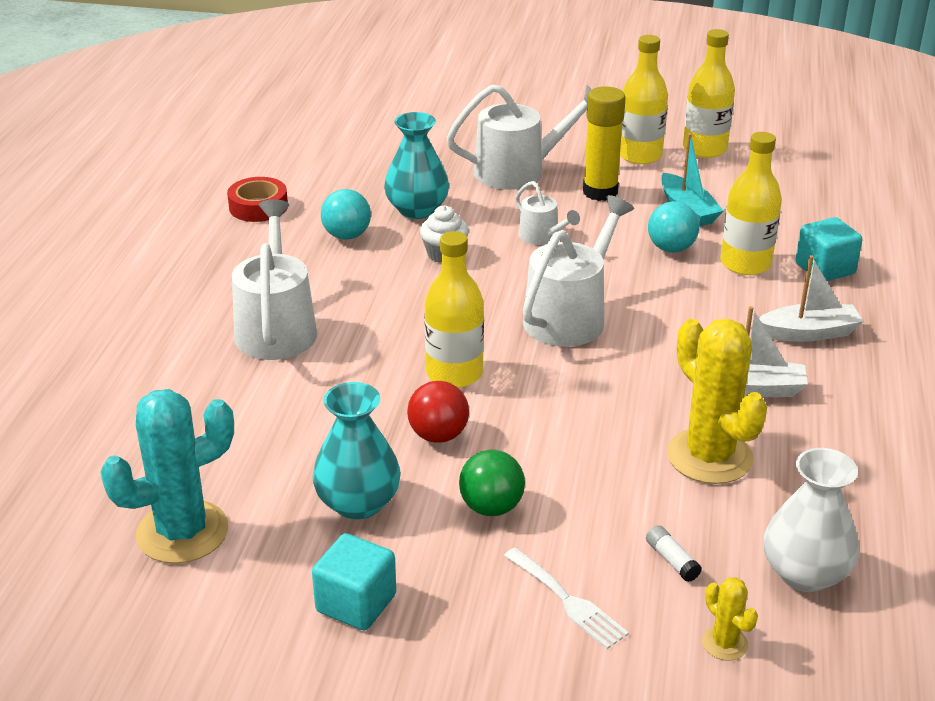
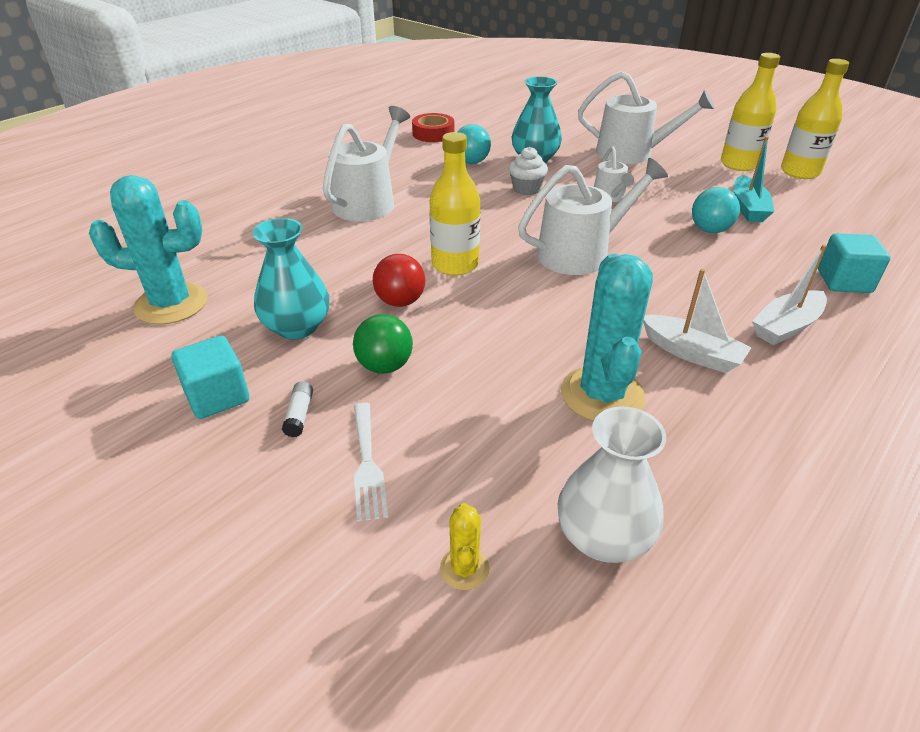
camera: 30 degrees right, 5 degrees up
(600, 192) = (684, 180): yellow glue stick -> none
(672, 560) = (487, 469): white glue stick -> white glue stick (299, 415)
(709, 457) = (602, 395): yellow cactus -> turquoise cactus
(745, 264) = (768, 258): yellow bottle -> none
(809, 333) = (786, 327): white boat -> white boat turned 120 degrees clockwise

